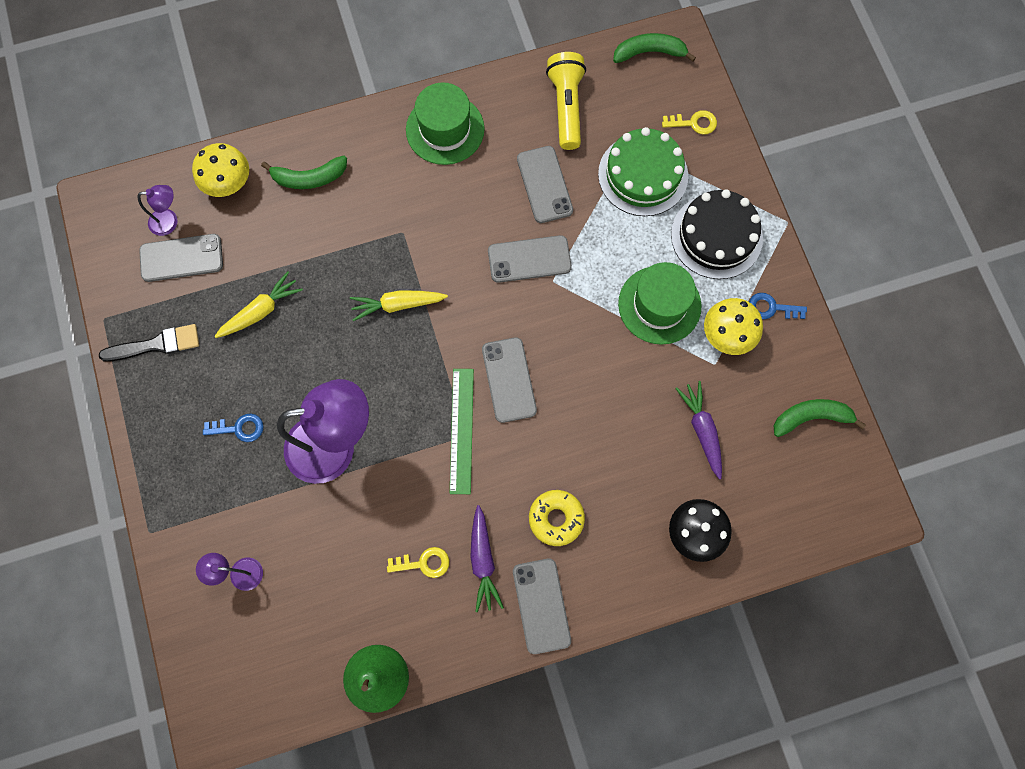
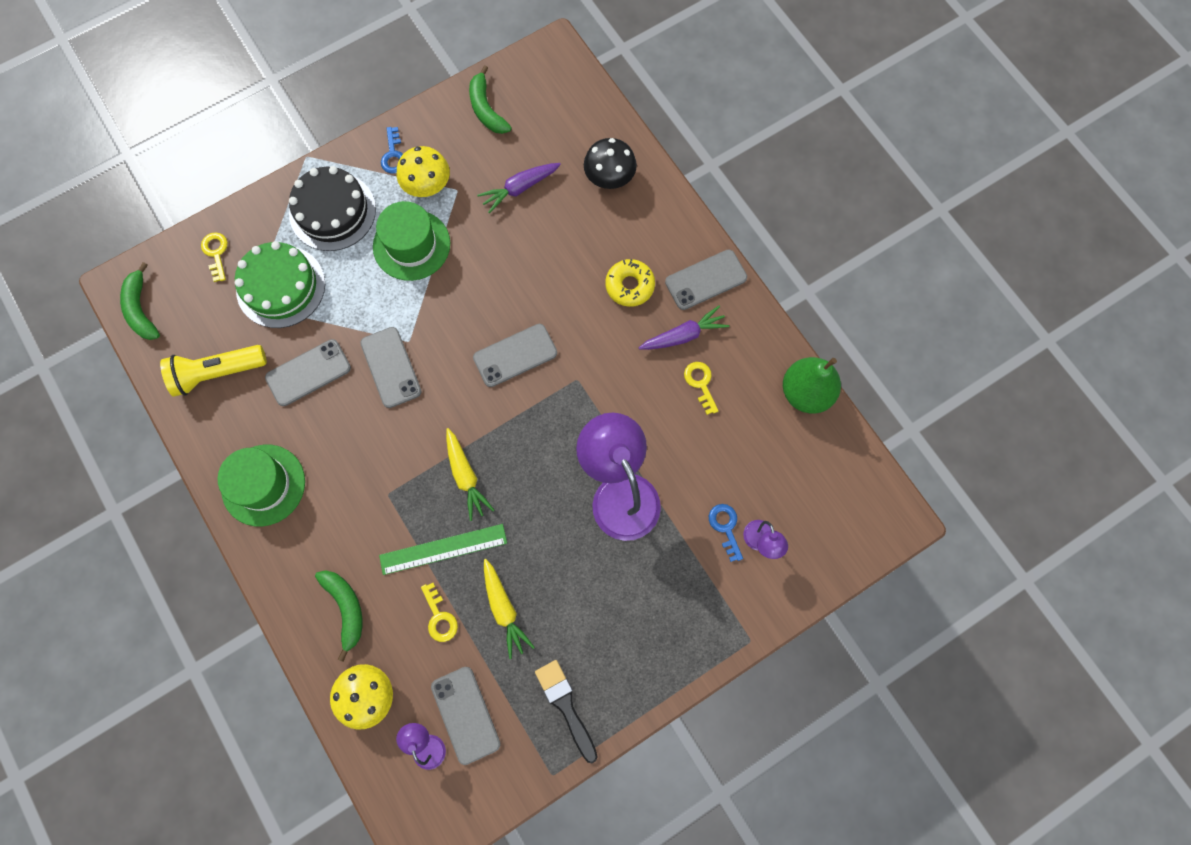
camera: 105 degrees left, 0 degrees up
(239, 428) = (627, 589): blue key -> blue key (725, 527)
(261, 311) = (504, 609): yellow carrot -> yellow carrot turned 150 degrees counterclockwise
(274, 254) = (439, 617): none -> yellow key
(462, 430) = (573, 383): green ruler -> green ruler (443, 549)

